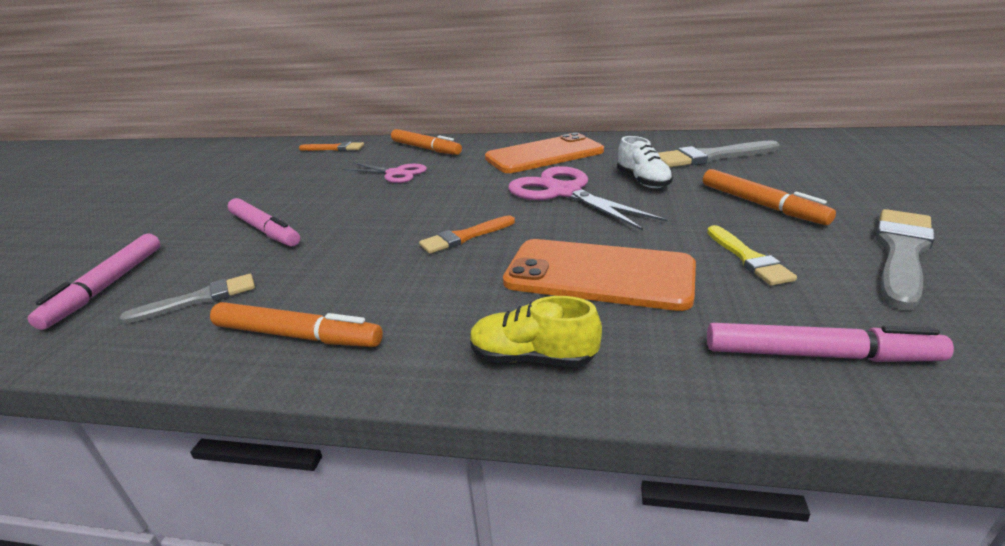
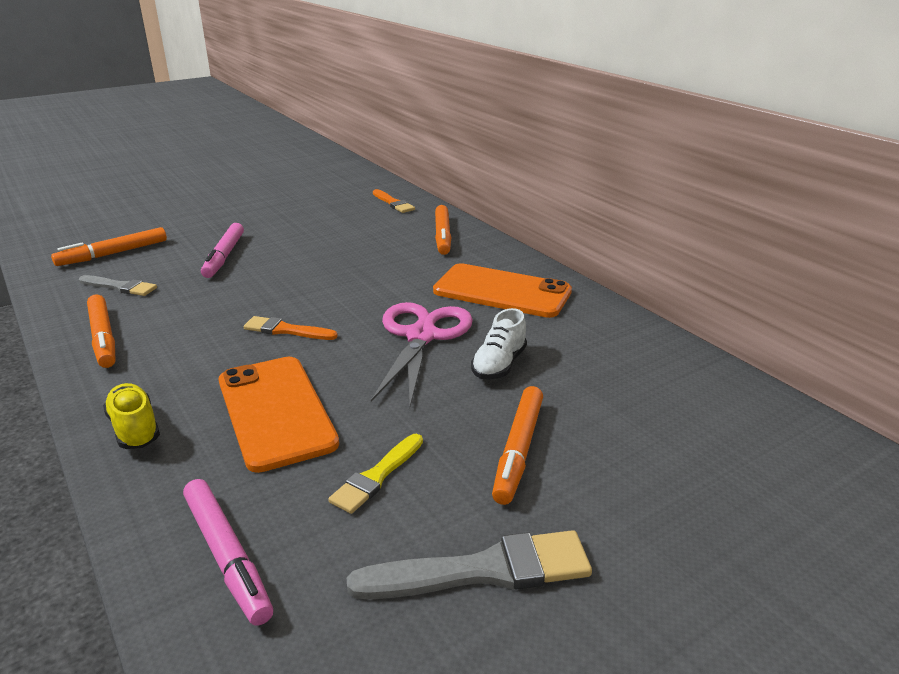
camera: 45 degrees right, 0 degrees up
(107, 286) = (113, 254): pink marker -> orange marker
(395, 173) = (372, 250): pink scissors -> none
(711, 157) = (625, 381): grey brush -> none

